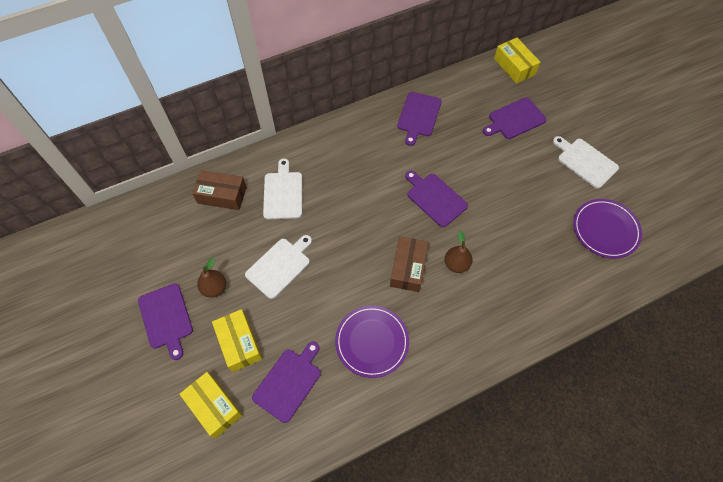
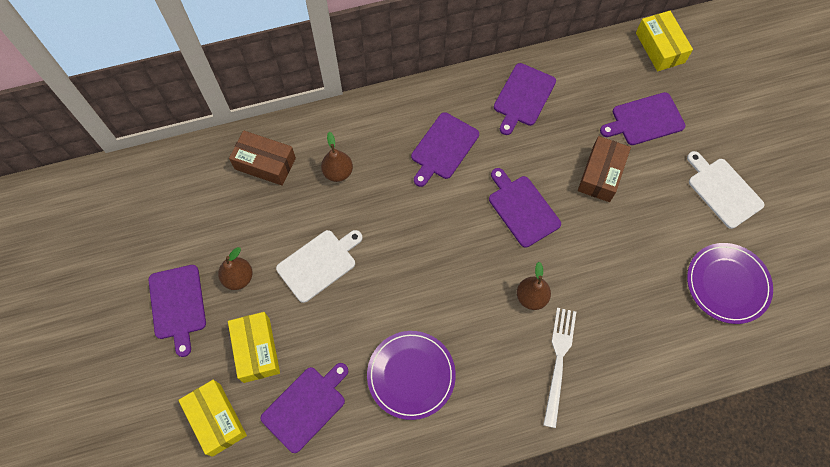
camera: 10 degrees right, 5 degrees up
(283, 193) = (338, 172): white cutting board -> brown pear
(364, 162) = (443, 148): none -> purple cutting board
(408, 268) = (471, 292): brown box -> brown box (601, 174)
(488, 310) = (558, 361): none -> white fork

